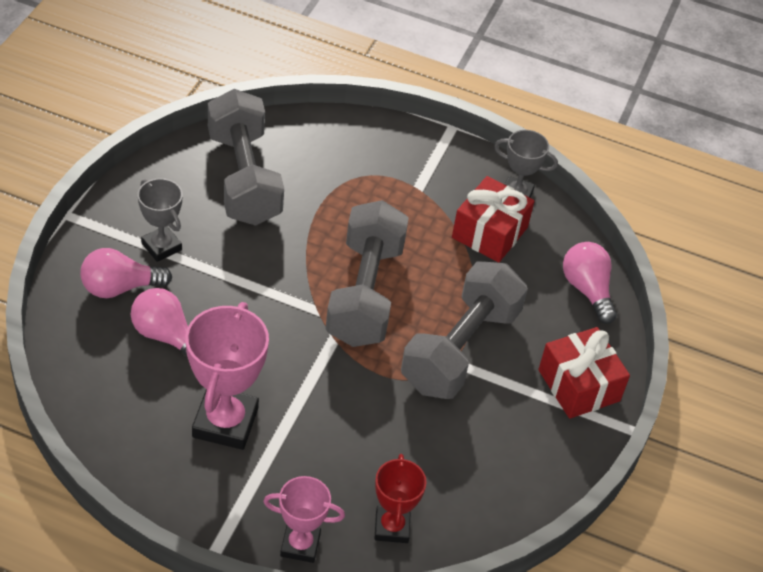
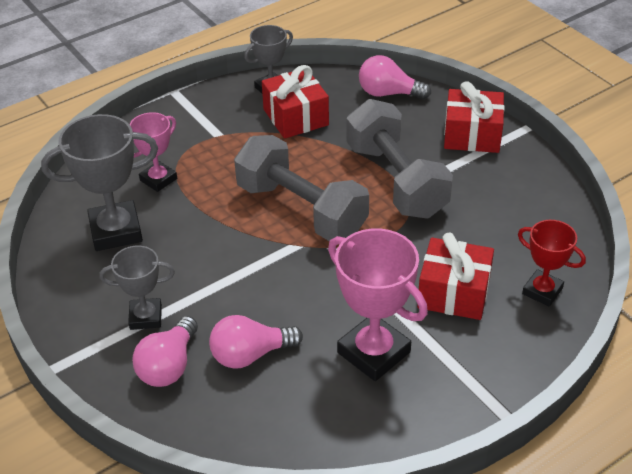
camera: 50 degrees left, 5 degrees down
(244, 178) = (116, 231): grey dumbbell -> grey trophy
(300, 545) = (529, 355): pink trophy -> pink trophy (158, 179)
(339, 455) = (454, 293): none -> red gift

